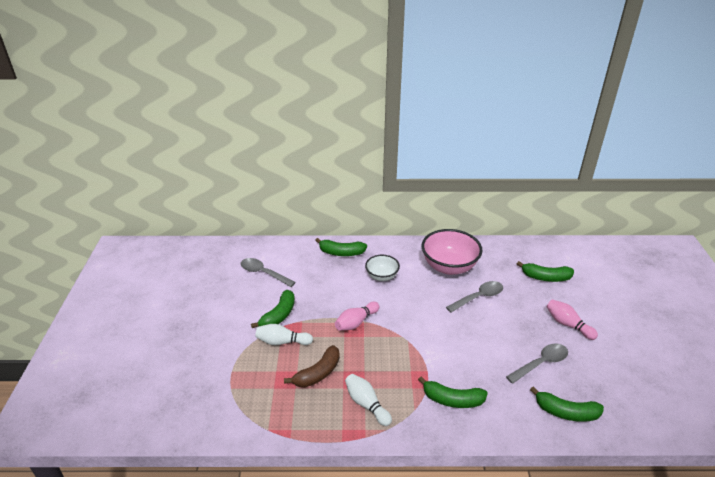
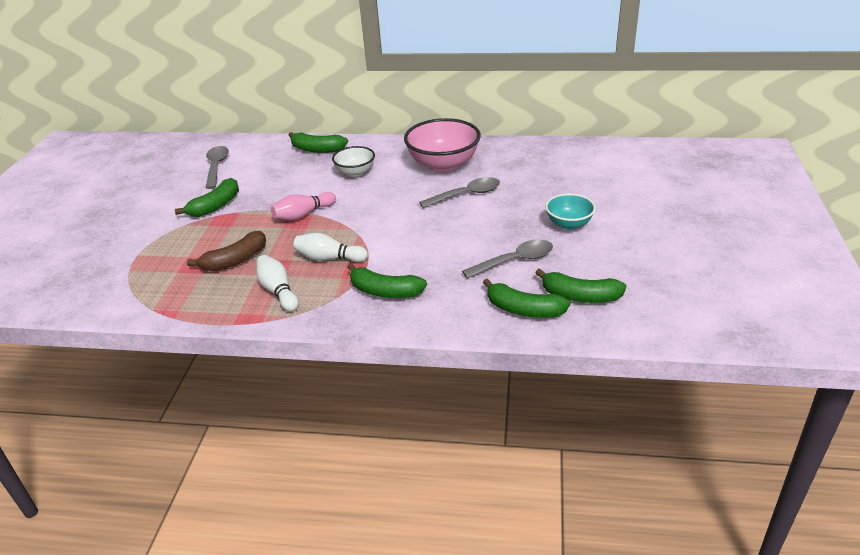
camera: 10 degrees right, 0 degrees up
(263, 273) = (216, 167): grey spoon -> grey spoon turned 45 degrees clockwise
(282, 342) = (208, 230): white bowling pin -> white bowling pin (329, 258)
(545, 277) = (562, 177): green banana -> green banana (580, 296)
(568, 324) = (569, 224): pink bowling pin -> turquoise bowl

